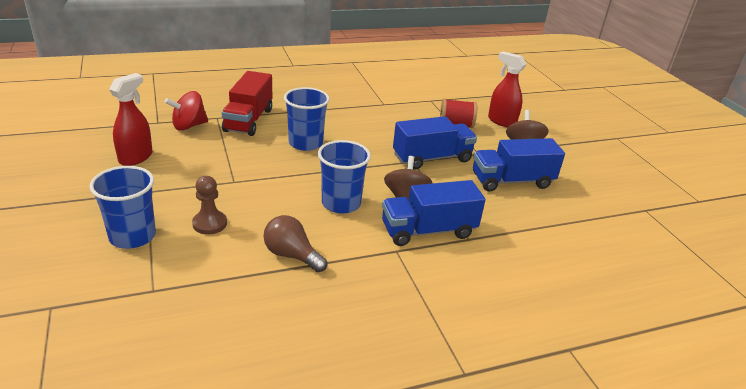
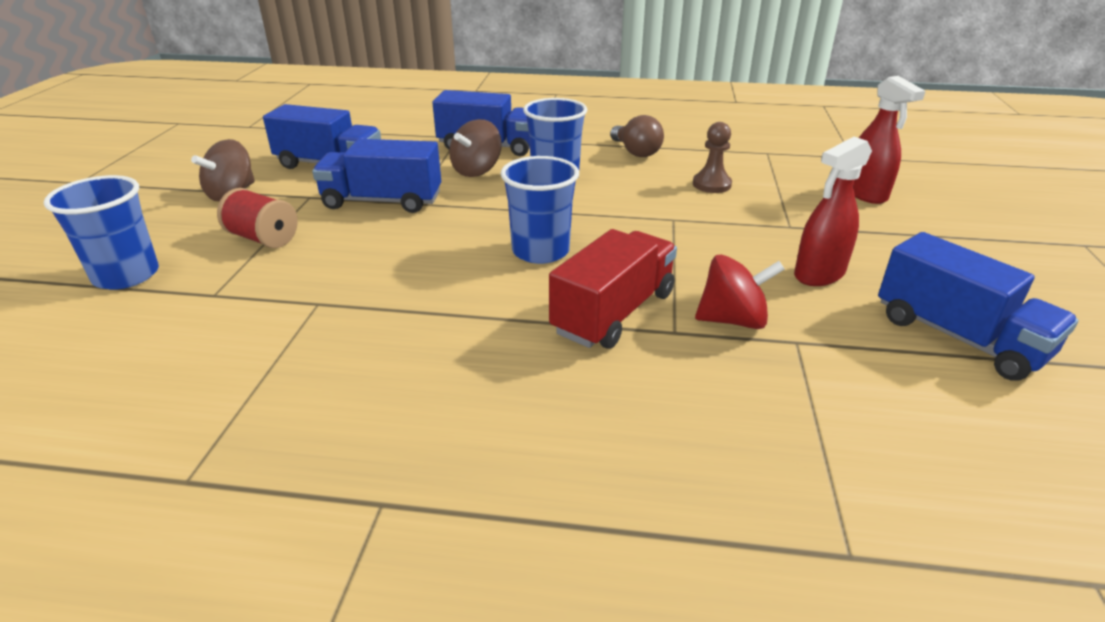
camera: 150 degrees left, 0 degrees up
(70, 136) = (958, 337): none -> blue truck
(132, 236) = (796, 187): blue cup -> blue cup (126, 275)
(501, 121) = (179, 231): red spray bottle -> red spray bottle (865, 194)

